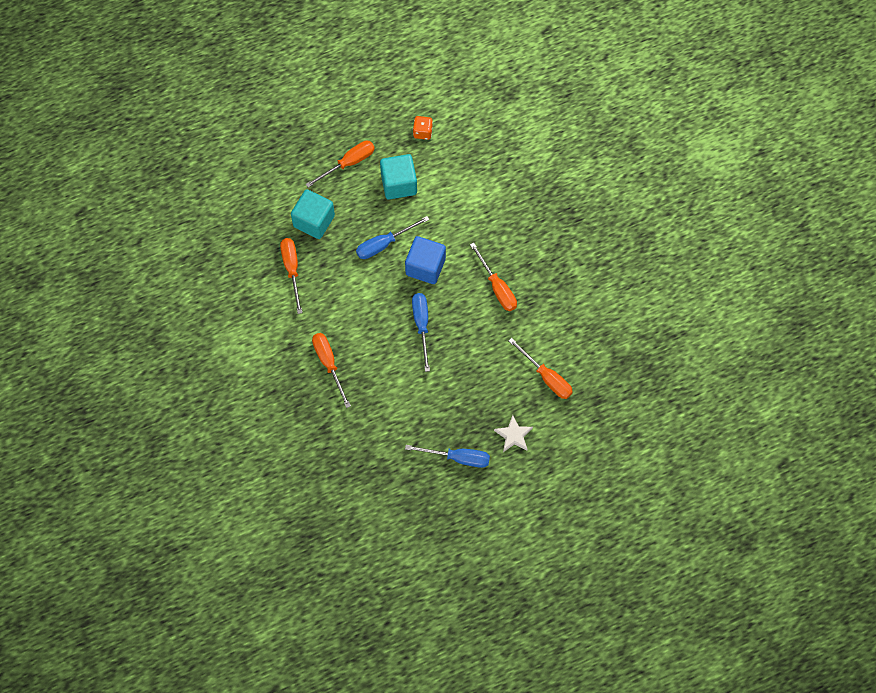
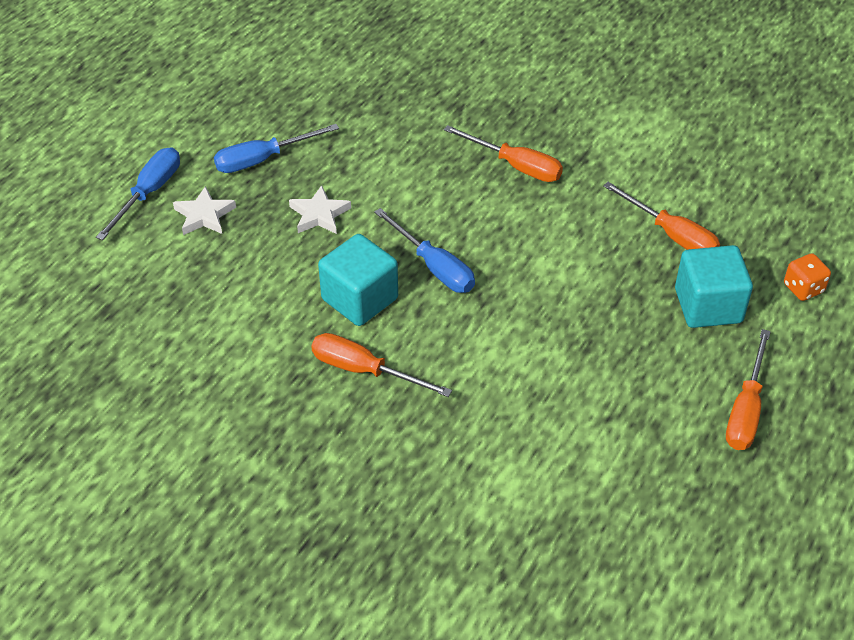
camera: 145 degrees right, 20 degrees down
(384, 244) = (581, 333): blue screwdriver -> blue screwdriver (149, 193)
(399, 184) = (641, 426): turquoise cube -> turquoise cube (359, 299)
(422, 132) = (684, 529): orange dice -> orange dice (803, 288)
(425, 266) = (494, 338): blue cube -> none
(454, 397) = (319, 214): none -> white star
(546, 377) = (204, 300): orange screwdriver -> none

